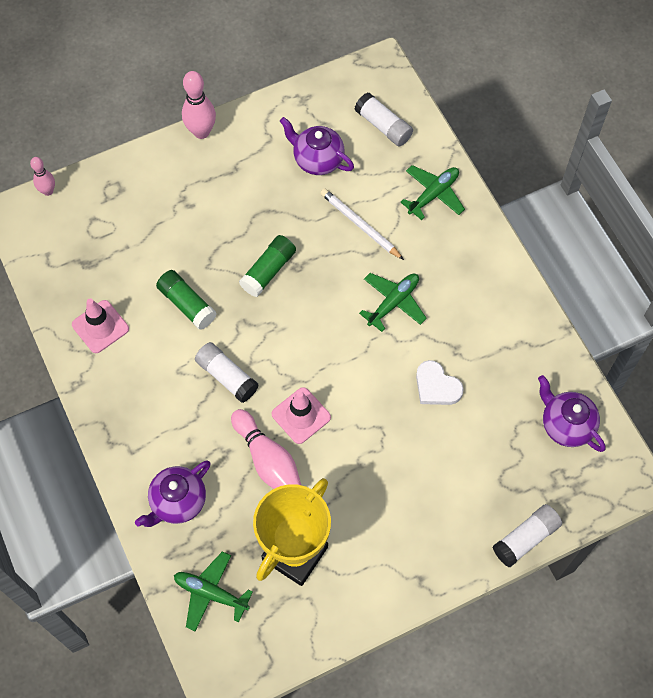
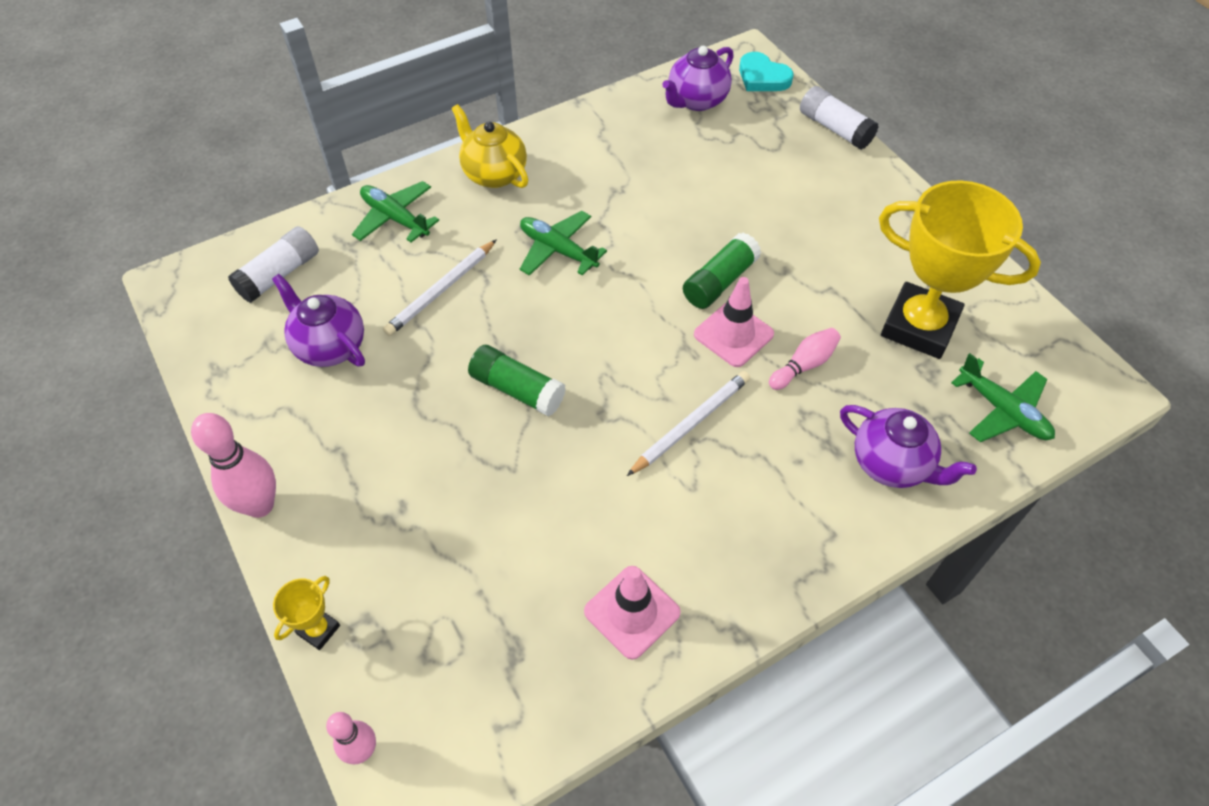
camera: 95 degrees left, 10 degrees down
(118, 167) = (318, 629): none -> yellow trophy
(187, 304) = (580, 489): green glue stick -> green glue stick (719, 281)
(211, 593) = (1002, 411): green plane -> green plane turned 60 degrees counterclockwise
(227, 376) = (691, 424): white glue stick -> white pencil
(268, 460) = (804, 365): pink bowling pin -> pink bowling pin, size x0.61
(317, 160) = (329, 346): purple teapot -> purple teapot turned 105 degrees clockwise
(436, 386) = (668, 205): white heart -> none
(478, 261) = (493, 174): none -> yellow teapot
(599, 488) = (762, 77): none -> turquoise heart

